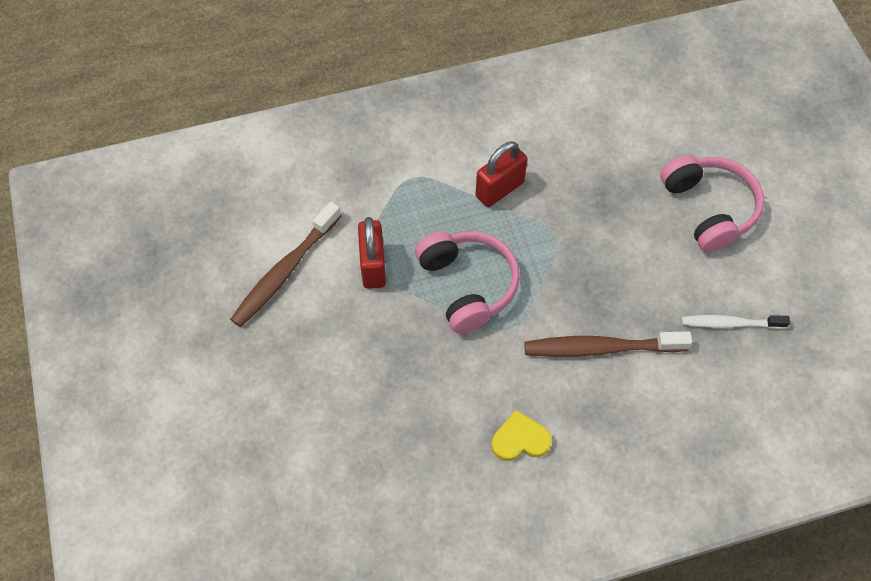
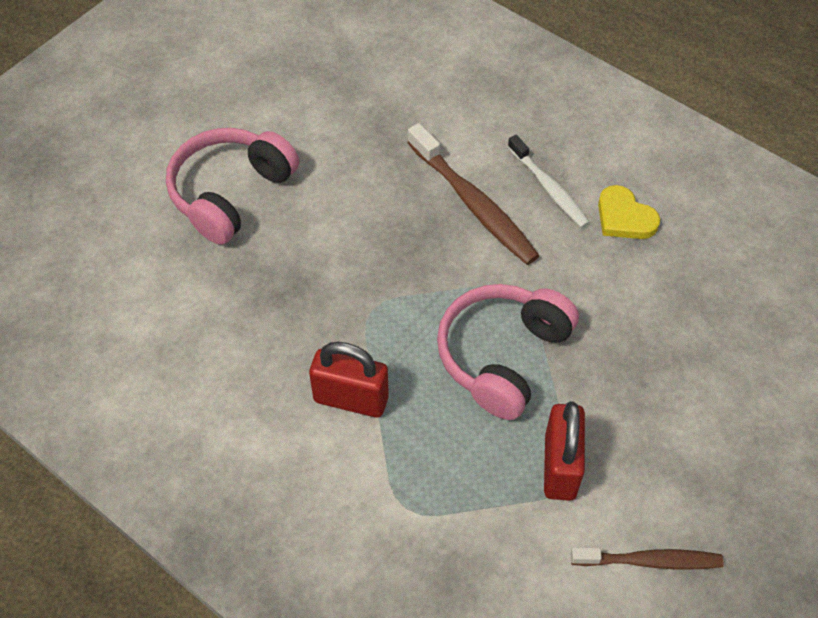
camera: 125 degrees left, 5 degrees down
(285, 271) = (650, 561): brown toothbrush -> brown toothbrush, size x0.65
(373, 266) = (560, 466): red padlock -> red padlock turned 45 degrees counterclockwise
(730, 323) = (360, 121): white toothbrush -> white toothbrush (549, 188)

